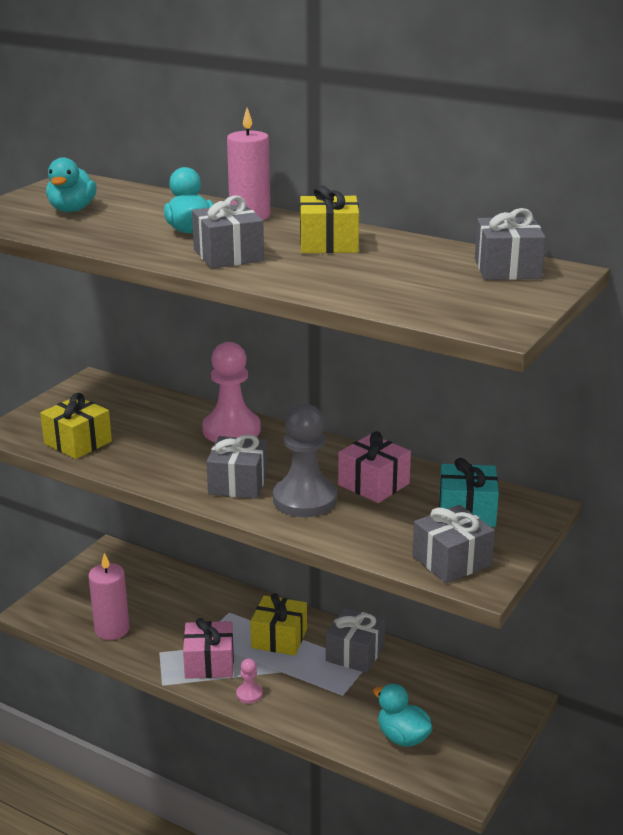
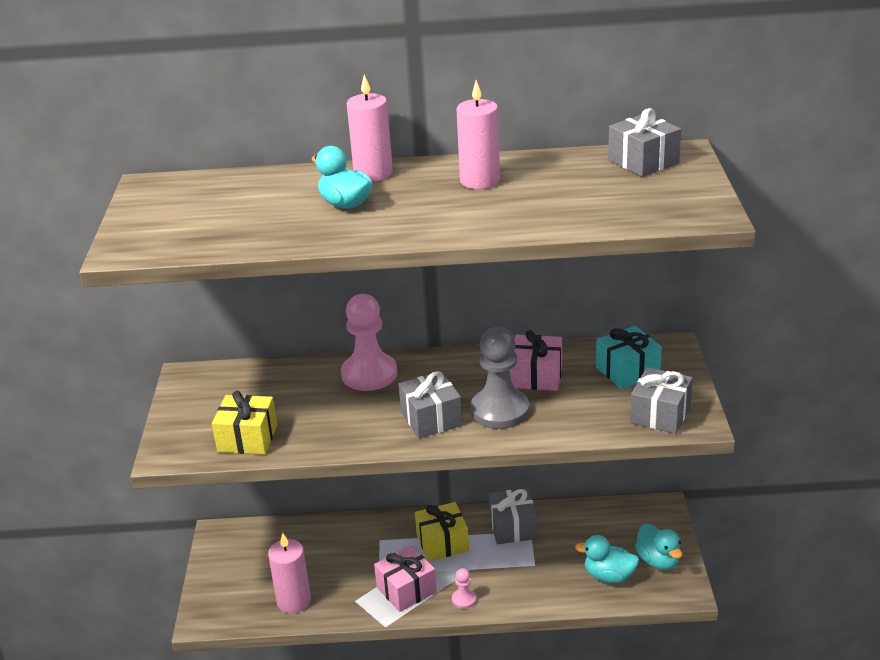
camera: 30 degrees left, 5 degrees up
(72, 210) = (203, 216): turquoise duck -> turquoise duck (658, 561)
(228, 255) = (417, 218): grey gift -> none
(329, 244) = (480, 181): yellow gift -> pink candle

